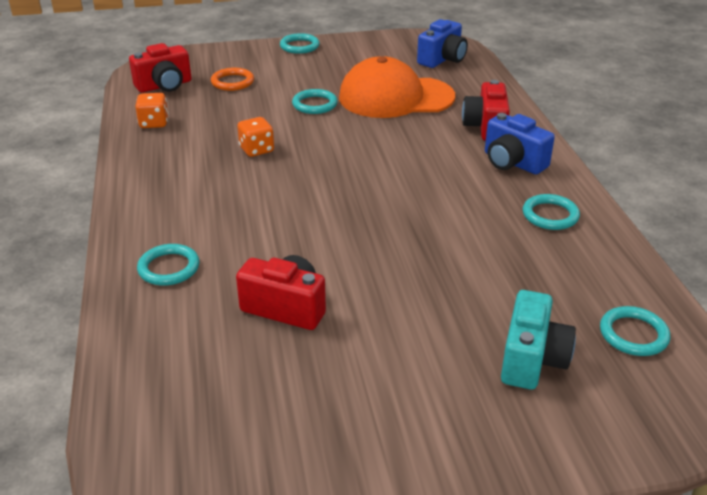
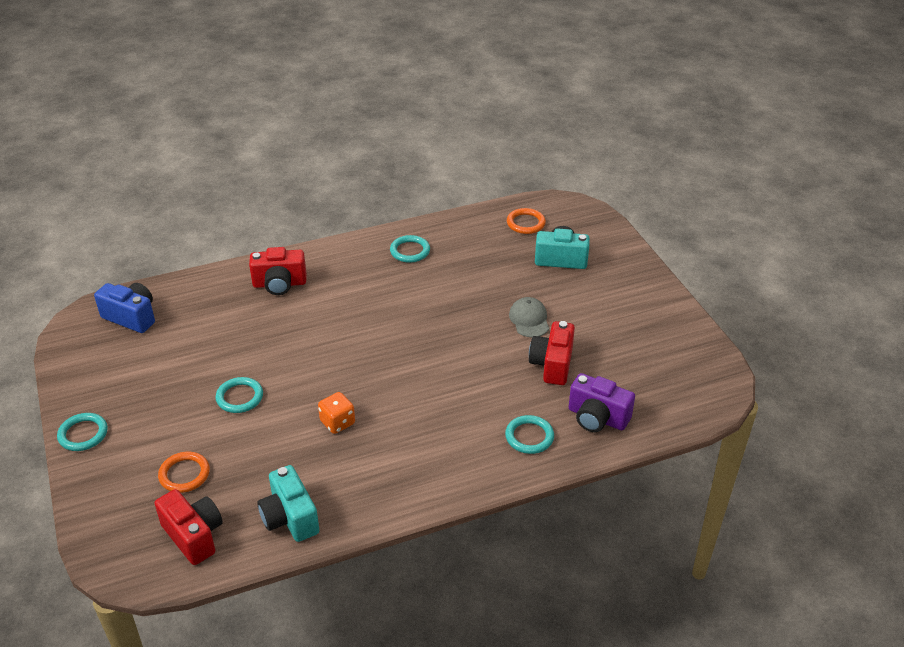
camera: 100 degrees left, 5 degrees up
(154, 123) = (290, 518): orange dice -> turquoise camera
(168, 331) = (597, 418): none -> purple camera
(385, 301) = (529, 319): none -> grey cap
(395, 97) = (222, 342): orange cap -> none
(512, 162) = (338, 269): blue camera -> none
(633, 334) = (525, 223): turquoise ring -> orange ring

